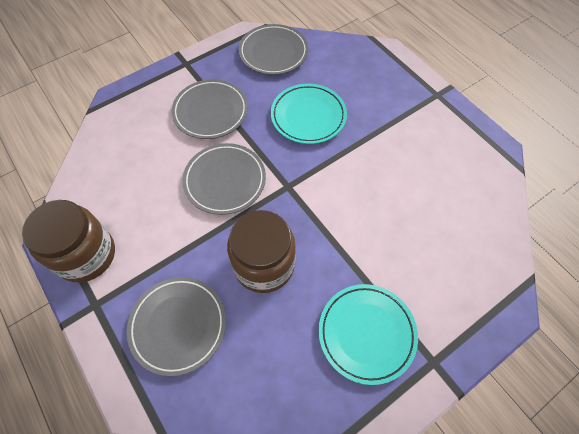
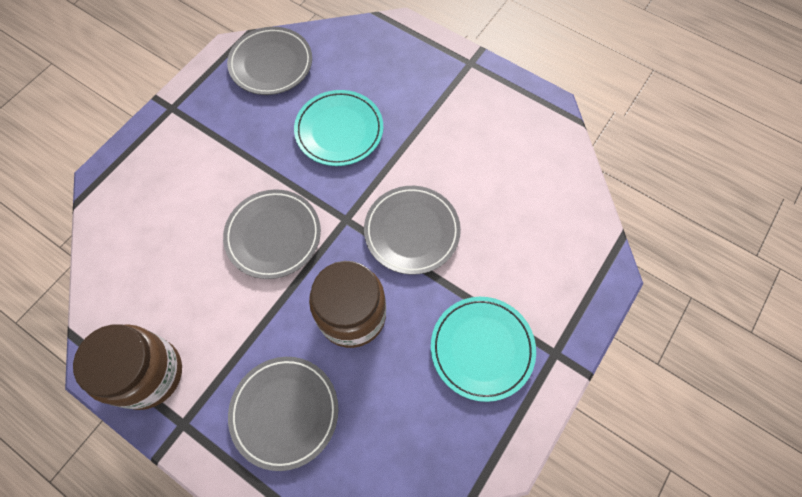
camera: 20 degrees left, 5 degrees up
(210, 111) = (225, 159): grey plate -> grey plate (412, 231)

